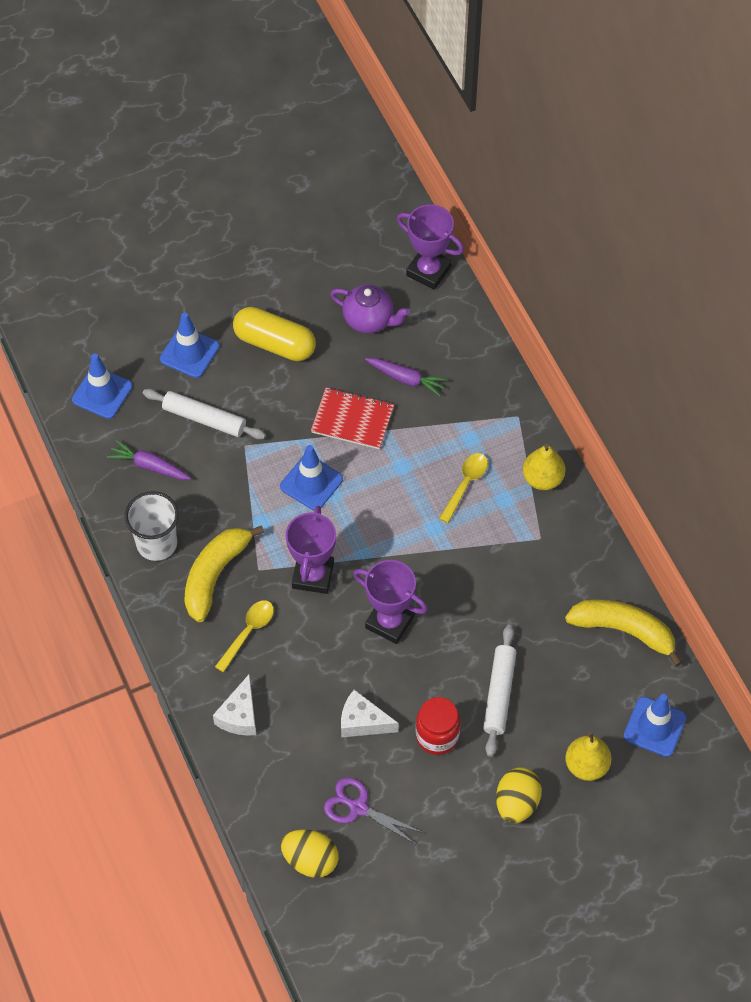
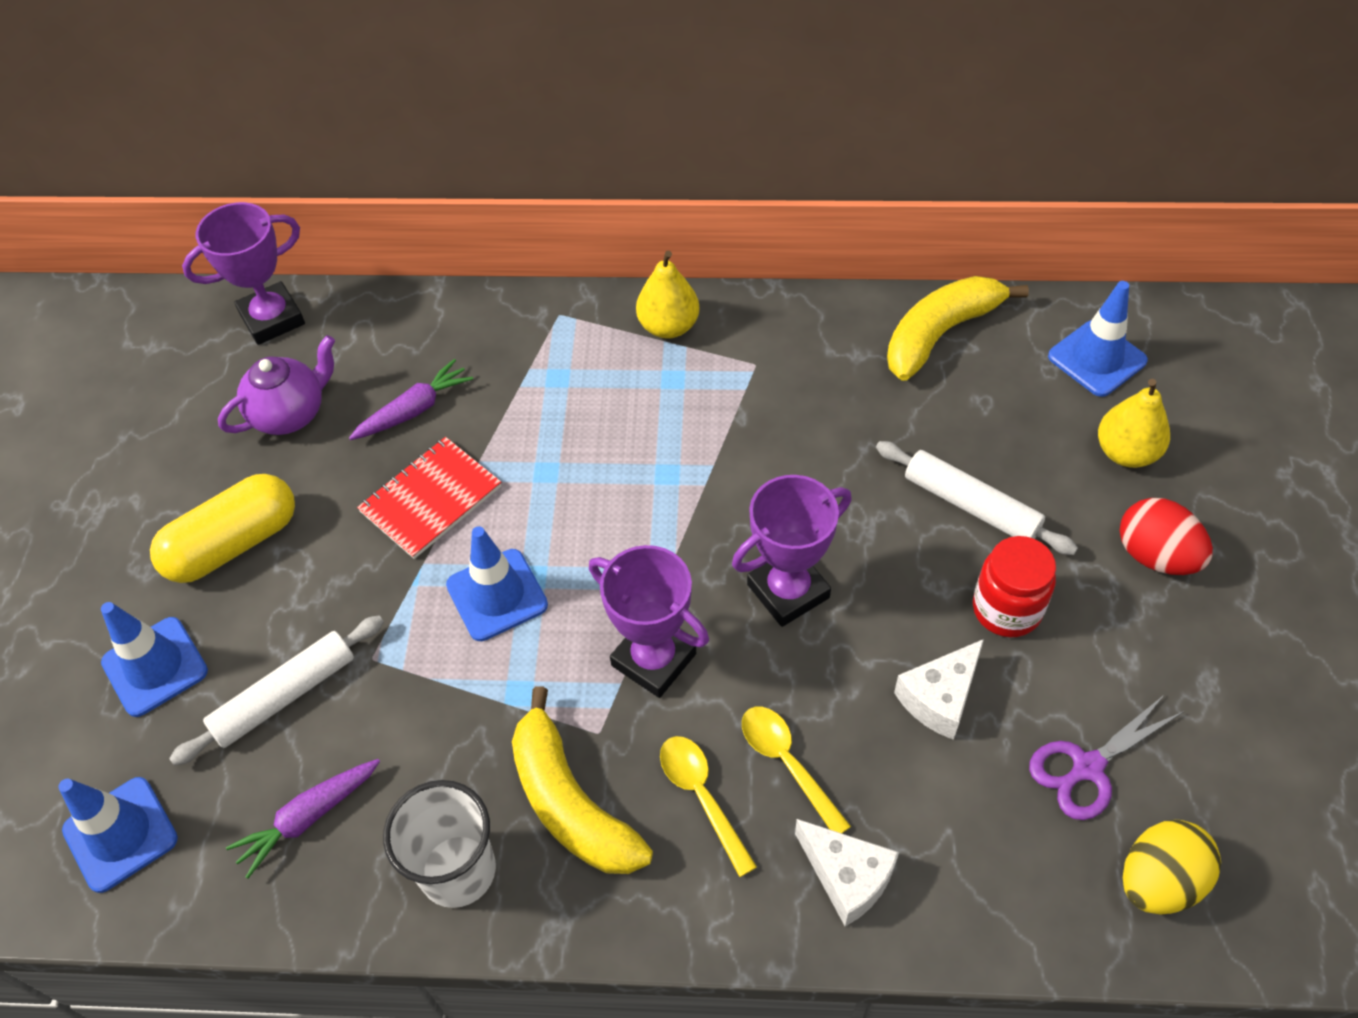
camera: 60 degrees left, 5 degrees down
(465, 485) = (623, 411): yellow spoon -> yellow spoon (788, 764)
(517, 803) = (1155, 556): yellow egg -> red egg

